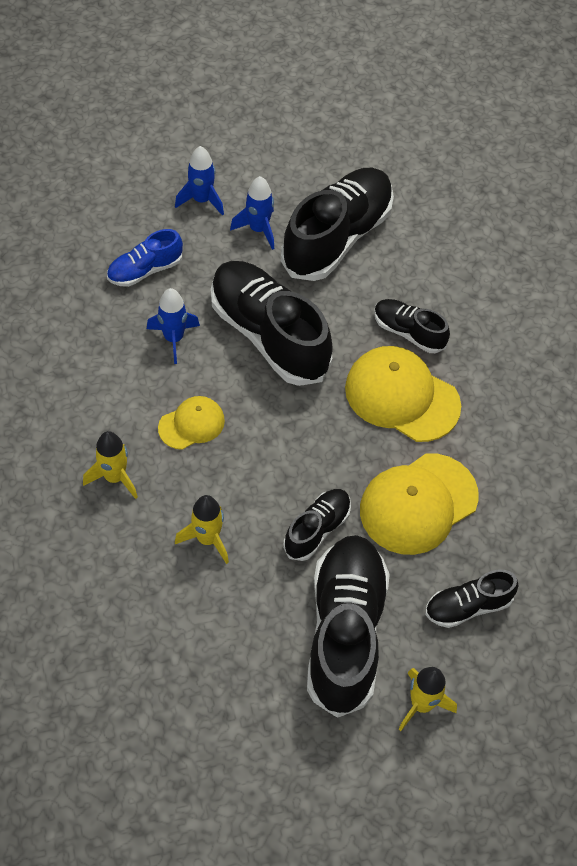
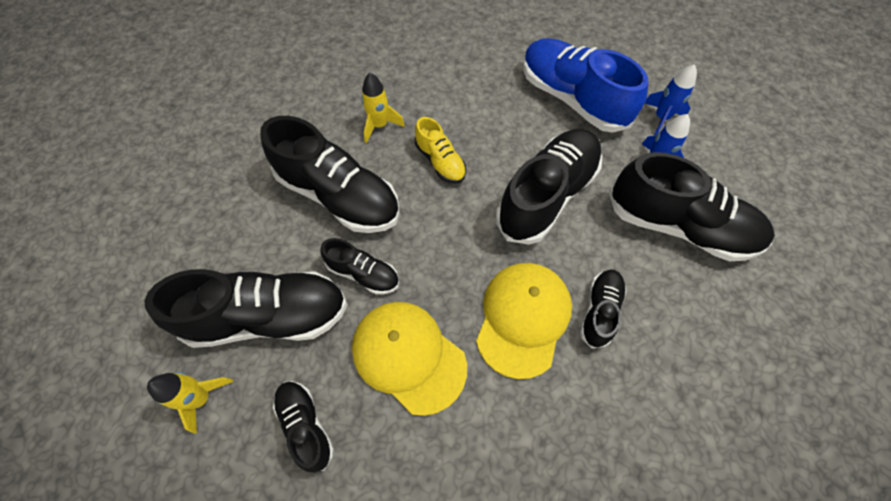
camera: 80 degrees right, 5 degrees up
(145, 270) = (572, 99): blue shoe -> blue shoe, size x1.95
(174, 338) = (515, 131): blue rocket -> none
(191, 424) = (440, 161): yellow cap -> yellow shoe
(207, 539) = (339, 196): yellow rocket -> black shoe

